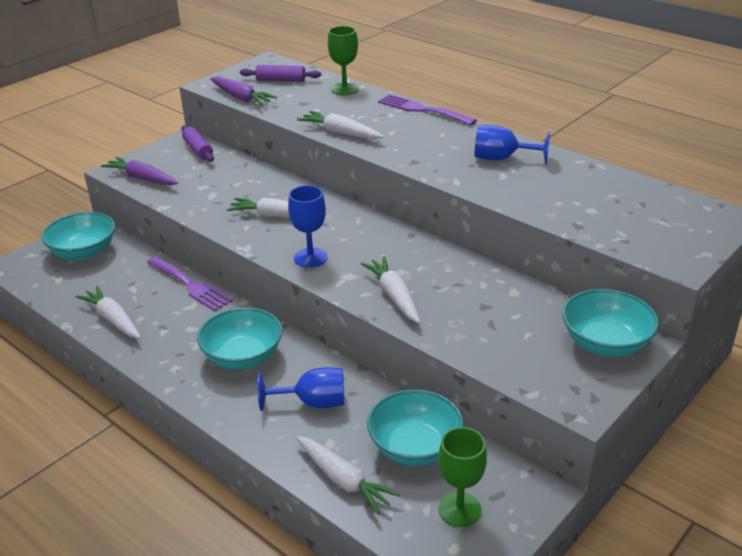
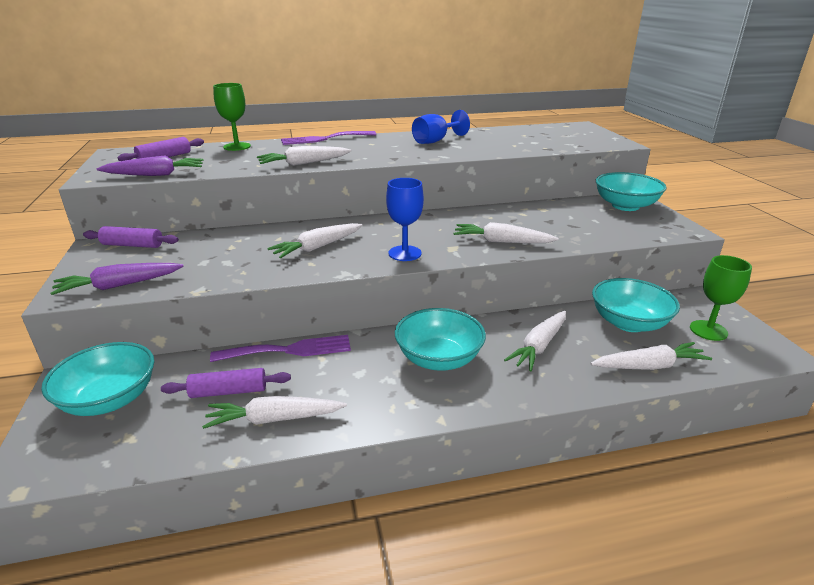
camera: 55 degrees left, 5 degrees down
(125, 287) = (229, 391): none -> purple rolling pin
(313, 403) = (539, 346): blue goblet -> white carrot

